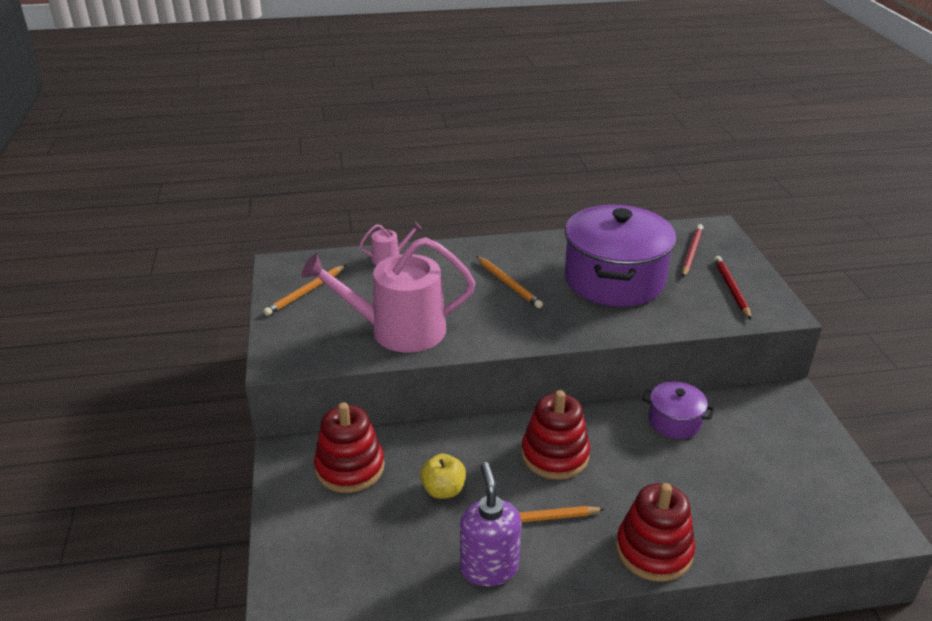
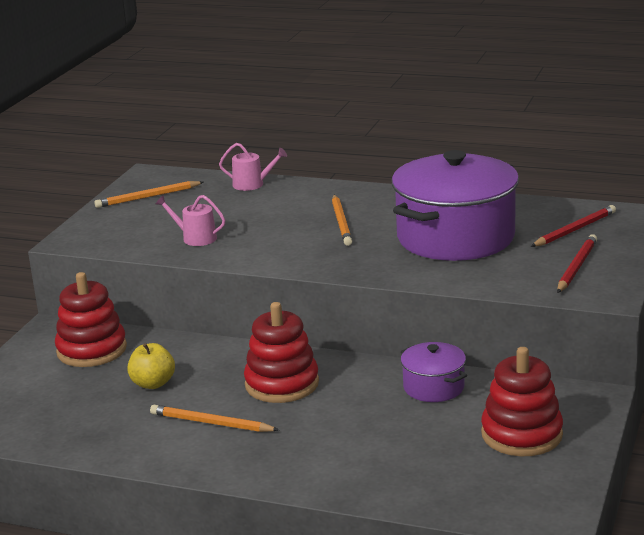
camera: 30 degrees right, 10 degrees down
(398, 330) = (195, 238): pink watering can -> pink watering can, size x0.44
(489, 567) = (133, 443): purple soap dispenser -> none
(654, 550) = (293, 472): red stacking toy -> red stacking toy (521, 434)

